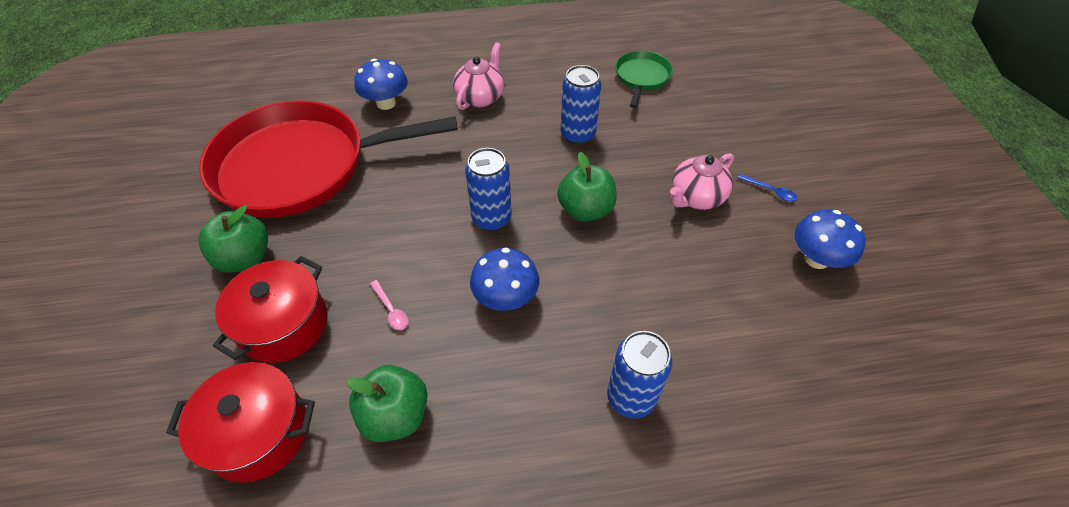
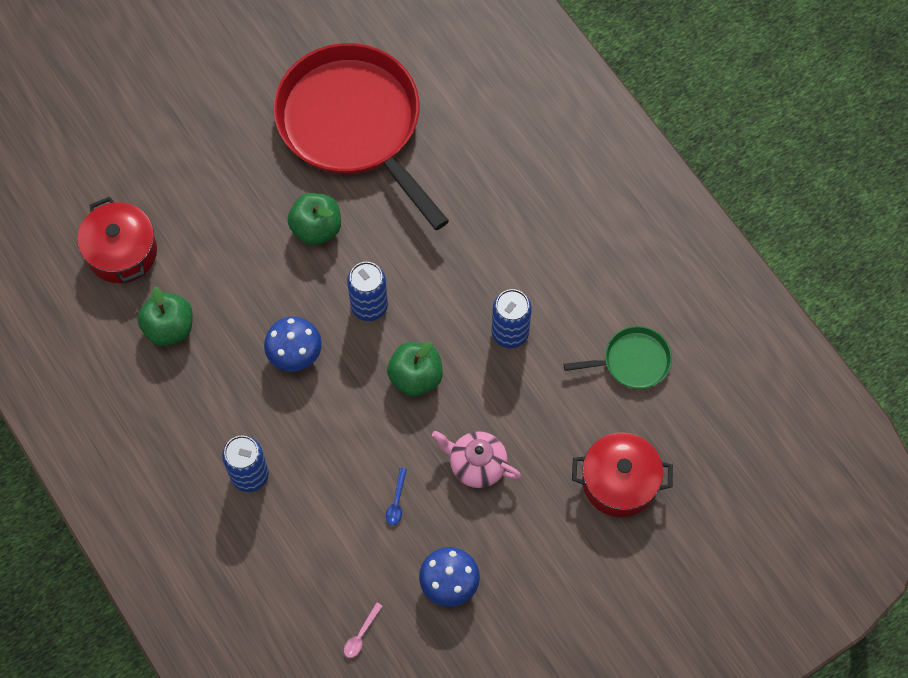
camera: 65 degrees right, 15 degrees up
(245, 258) = (244, 149): green apple -> green apple (316, 228)
(284, 325) = (202, 214): red pot -> red pot (619, 482)
(386, 103) = (467, 144): blue mushroom -> none
(391, 310) = (247, 279): pink spoon -> pink spoon (361, 635)
(480, 97) = (519, 222): pink teapot -> none
(770, 191) = (517, 528): blue spoon -> blue spoon (396, 501)

